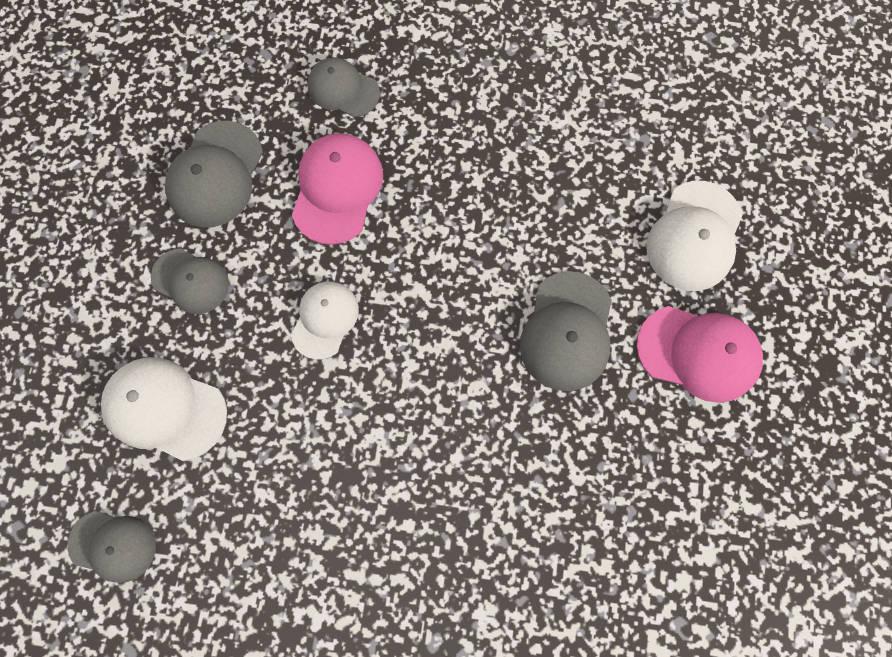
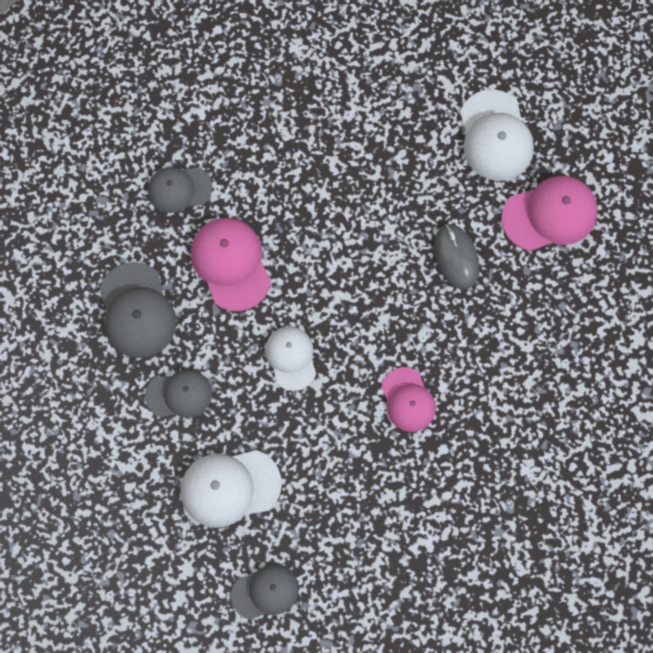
camera: 35 degrees left, 0 degrees up
(410, 446) = (408, 400): none -> pink cap
(567, 331) = (456, 257): grey cap -> grey mouse

